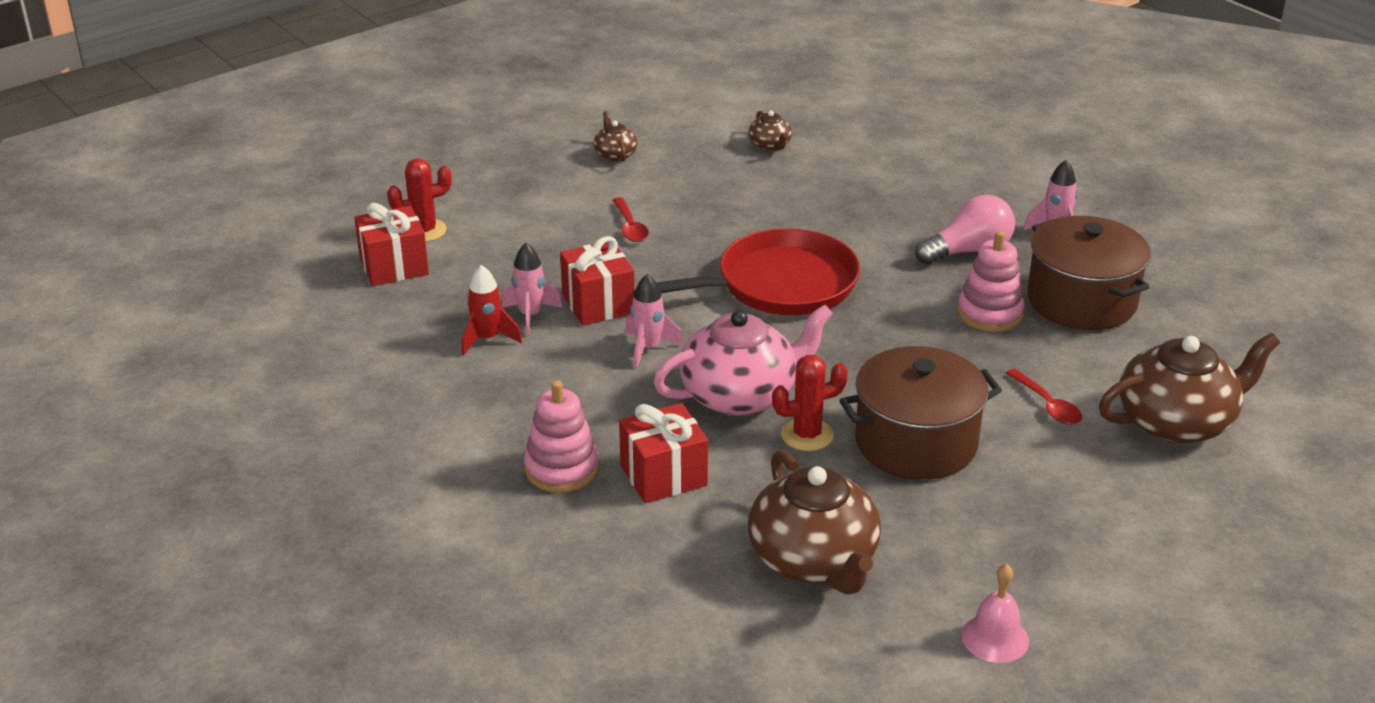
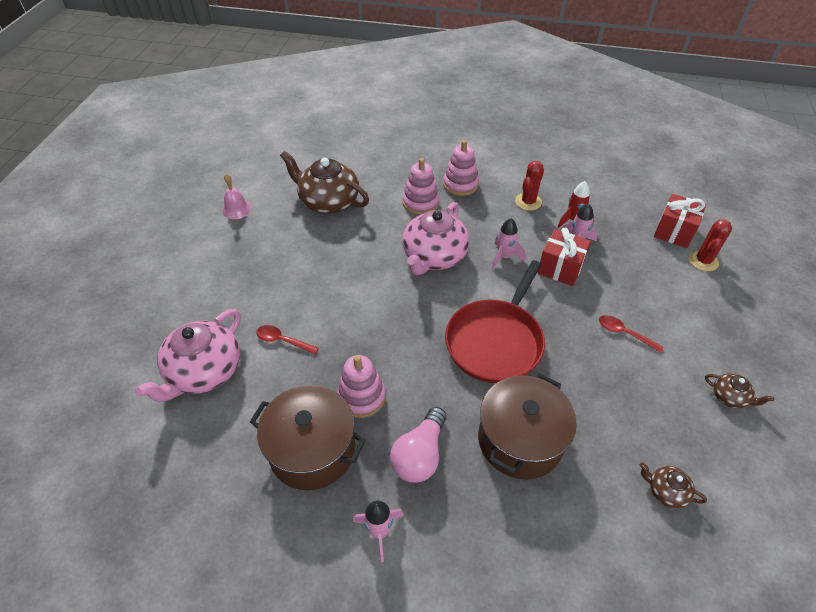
camera: 140 degrees right, 15 degrees up
(663, 475) = (420, 202): red gift -> pink stacking toy
(807, 435) = (384, 253): red cactus -> red cactus (528, 202)
(916, 442) = (332, 277): brown pot -> brown pot (520, 440)
(1177, 422) = (204, 372): brown teapot -> pink teapot

